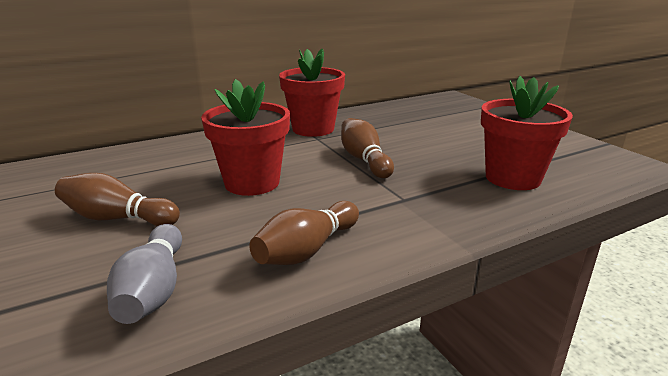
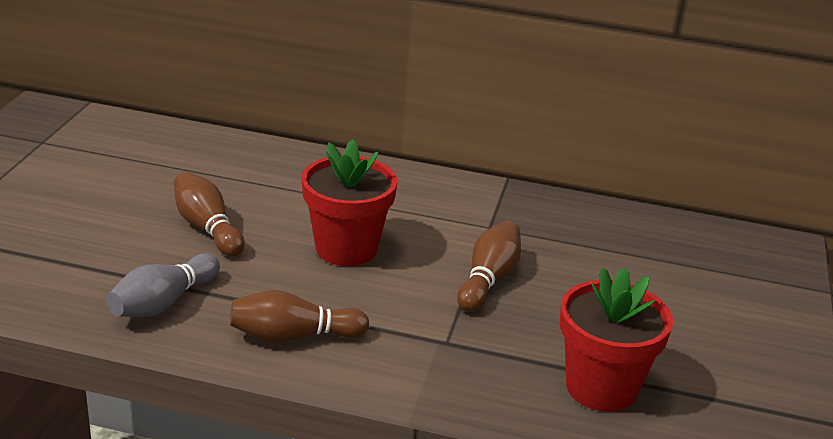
camera: 40 degrees right, 5 degrees up
(313, 129) = (506, 211): red flower pot -> none

